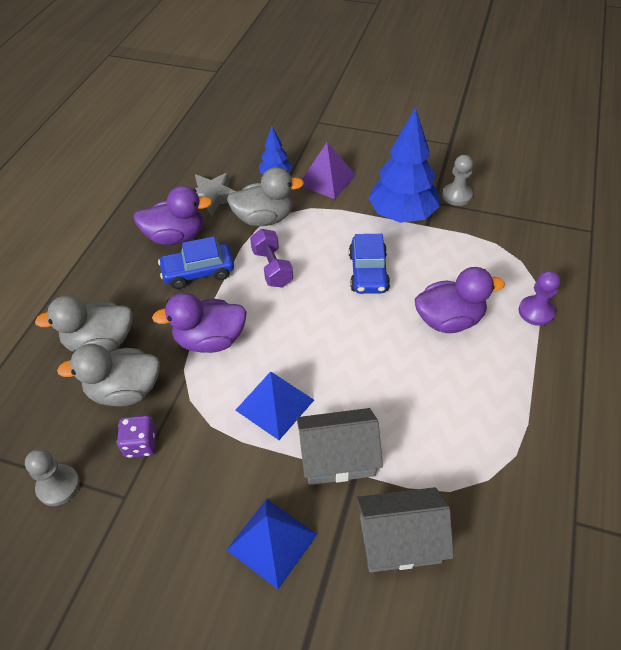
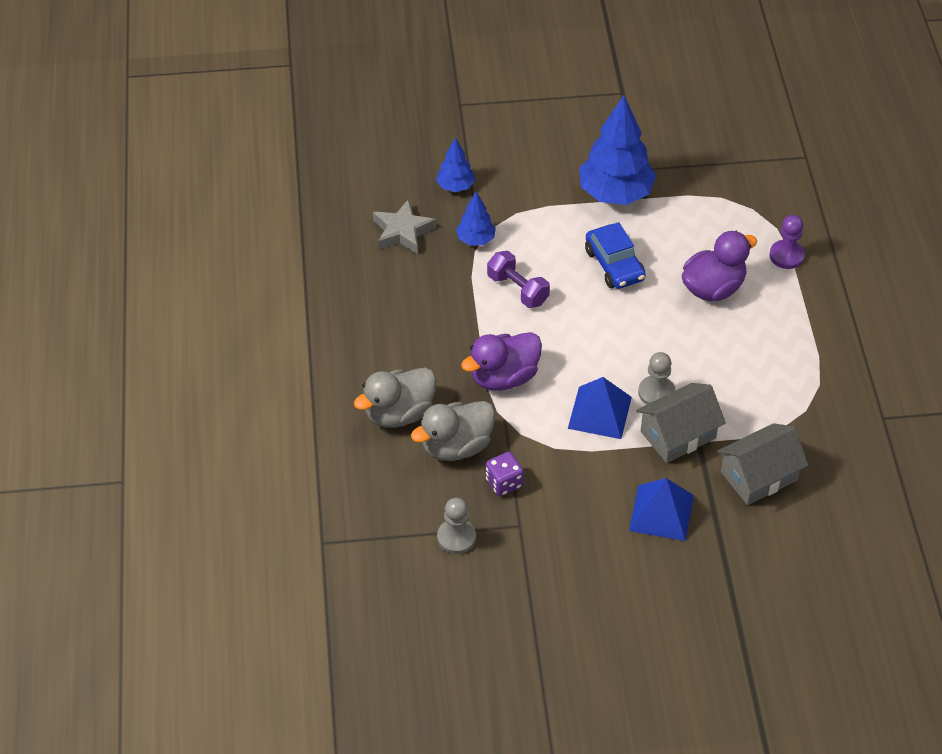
camera: 25 degrees left, 0 degrees up
(176, 237) = (395, 287): purple duck -> none
(198, 272) = (446, 317): blue car -> none
(264, 218) = (475, 239): grey duck -> blue tree
(327, 180) = (514, 175): purple pyramid -> none
(457, 195) = (659, 155): grey pawn -> grey pawn (656, 393)

